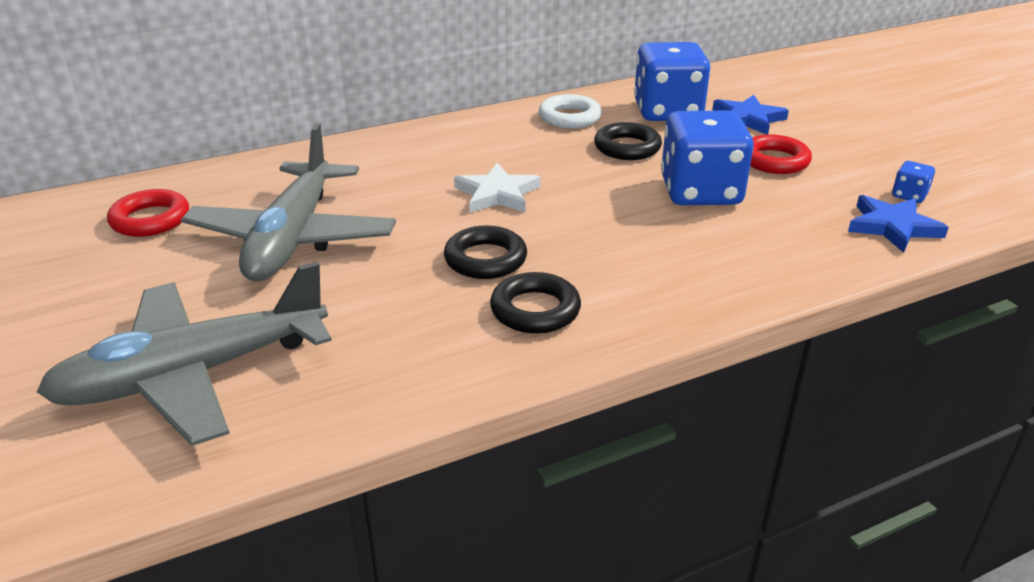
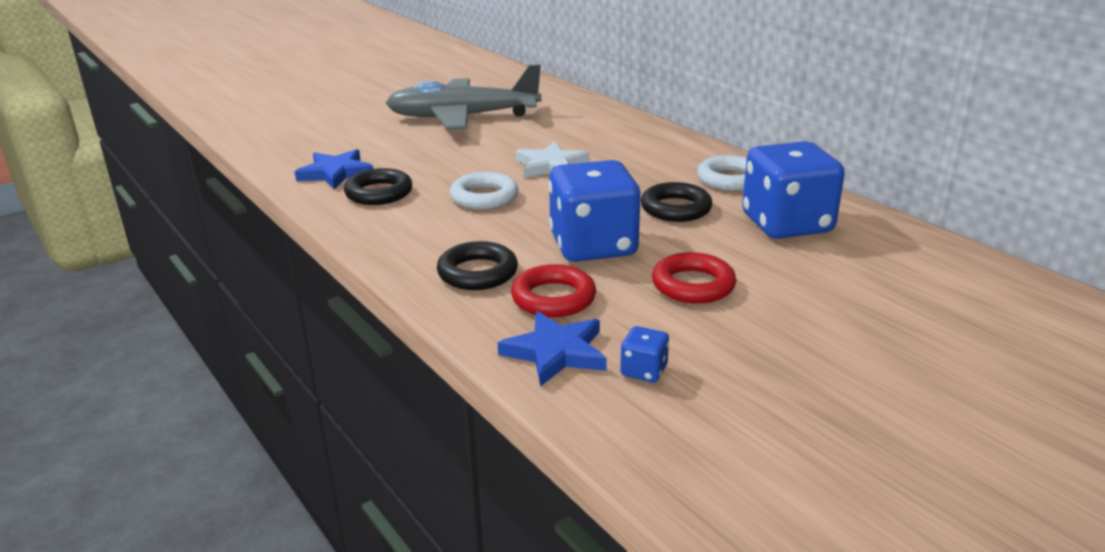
camera: 80 degrees right, 5 degrees down
(150, 219) = (476, 83): red ring -> red ring (553, 298)
(193, 375) = (313, 120): grey plane -> none
(485, 259) = (446, 172): black ring -> black ring (477, 273)
(571, 239) = (484, 197): none -> white ring
(747, 119) = (806, 270): blue star -> blue star (336, 173)

